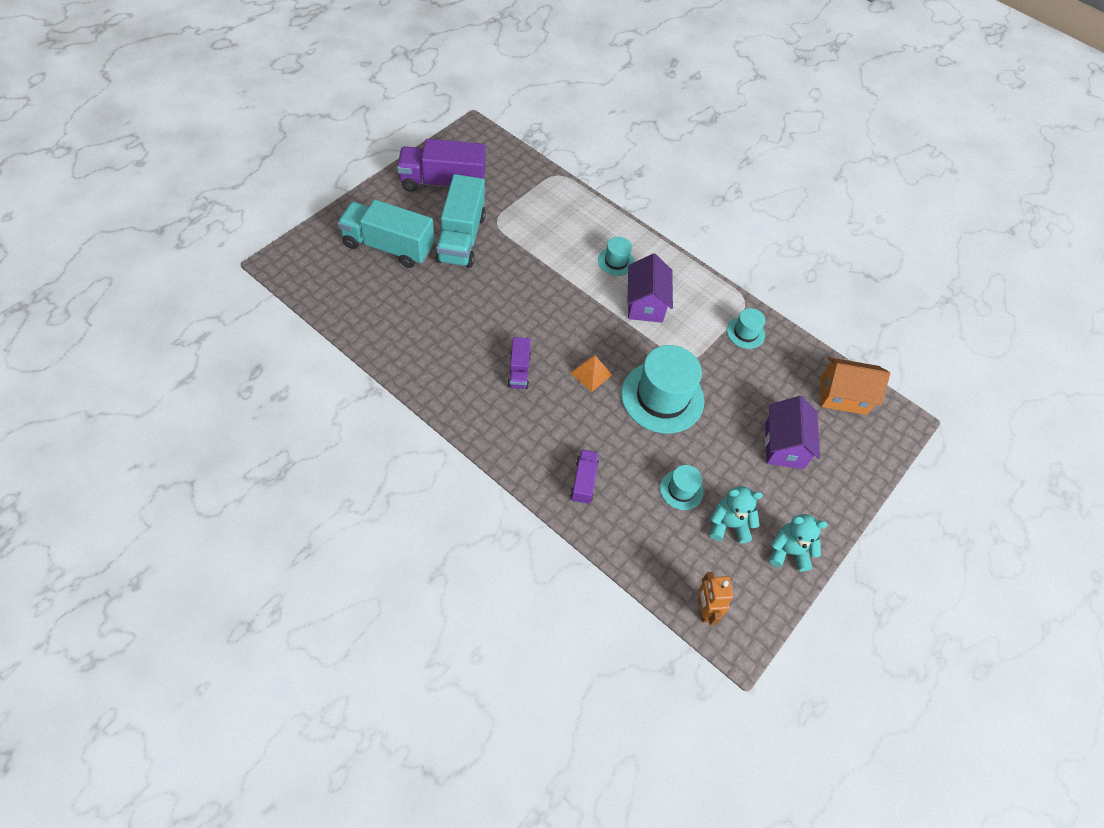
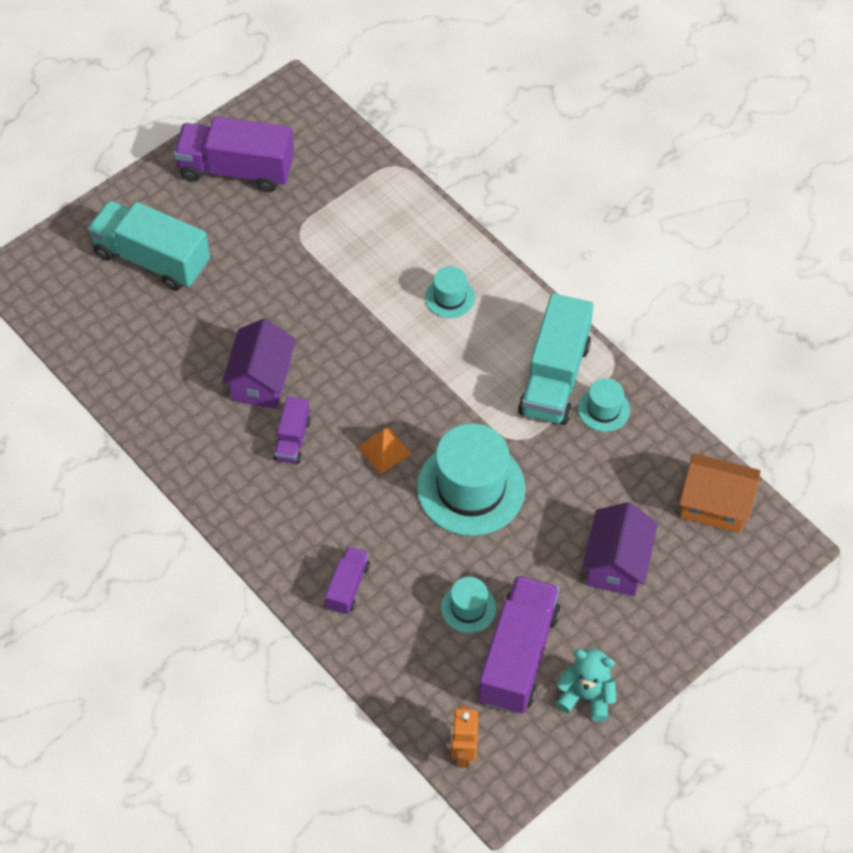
camera: 15 degrees right, 0 degrees up
(461, 238) = (248, 252): turquoise truck -> turquoise truck (554, 378)
(645, 303) = (476, 359): purple house -> purple house (261, 380)
(728, 525) = (518, 656): turquoise teddy bear -> purple truck

